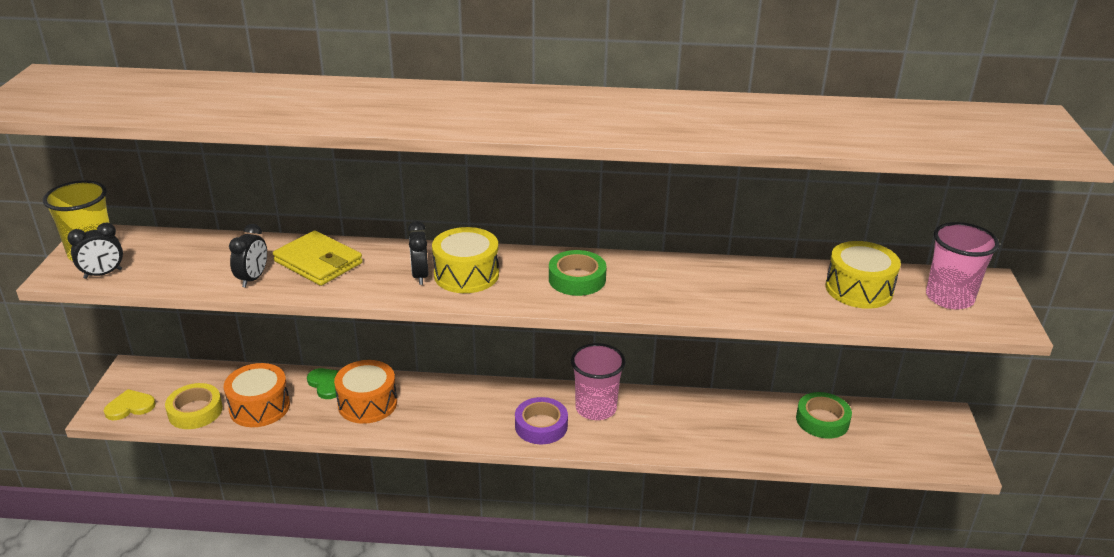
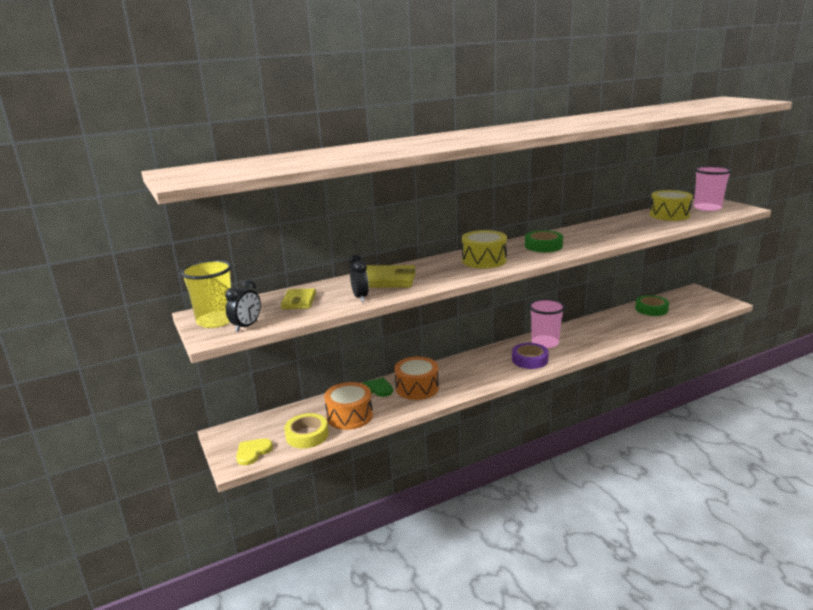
camera: 30 degrees left, 10 degrees down
(194, 257) = (299, 301): none -> yellow wallet
(420, 276) = (459, 268): black clock -> none

